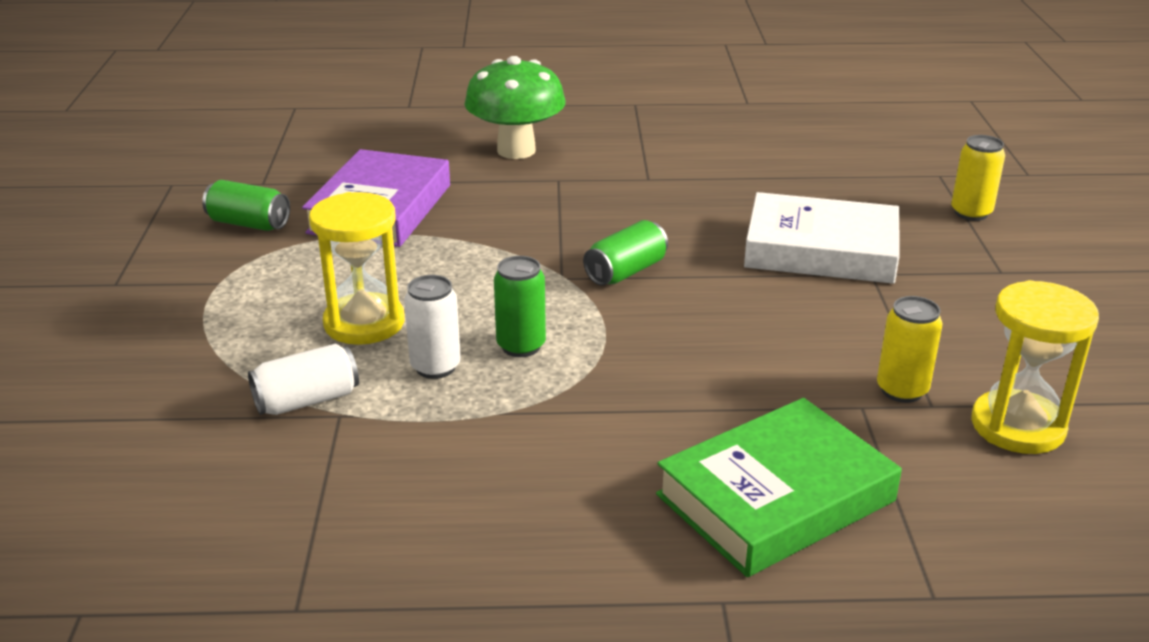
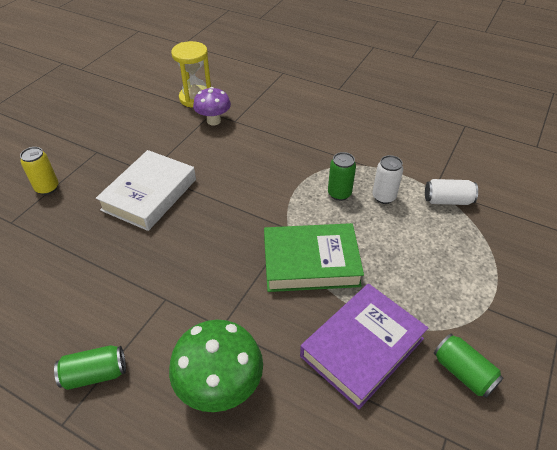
camera: 150 degrees left, 15 degrees up
(364, 323) = (408, 238): yellow hourglass -> none
(626, 271) = (255, 220): green can -> green can (95, 374)
(776, 498) = (297, 105): green book -> green book (311, 262)
(821, 250) = (149, 194): white book -> white book turned 75 degrees clockwise
(902, 390) = (213, 121): yellow can -> purple mushroom

